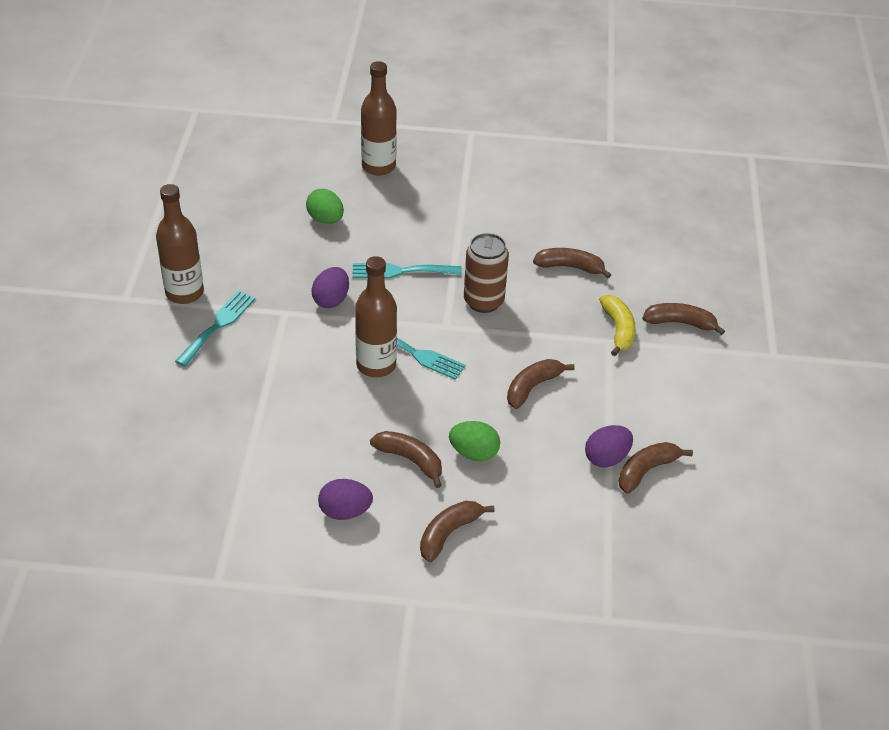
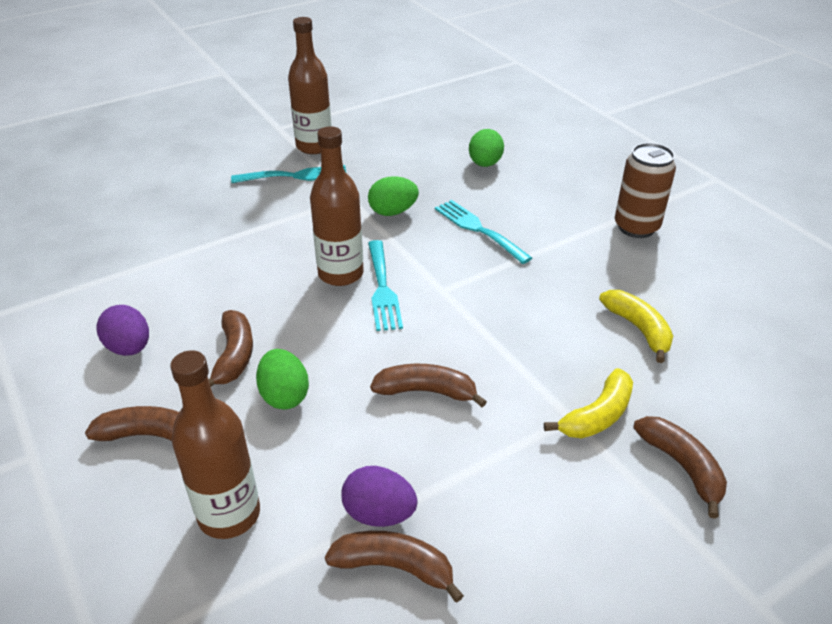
camera: 55 degrees right, 5 degrees down
(331, 300) = (393, 212): purple egg -> green egg
(378, 166) = (588, 157): brown bottle -> brown bottle (229, 514)
(483, 301) = (506, 296): brown can -> brown can (636, 227)
(570, 267) = (638, 329): brown banana -> yellow banana

